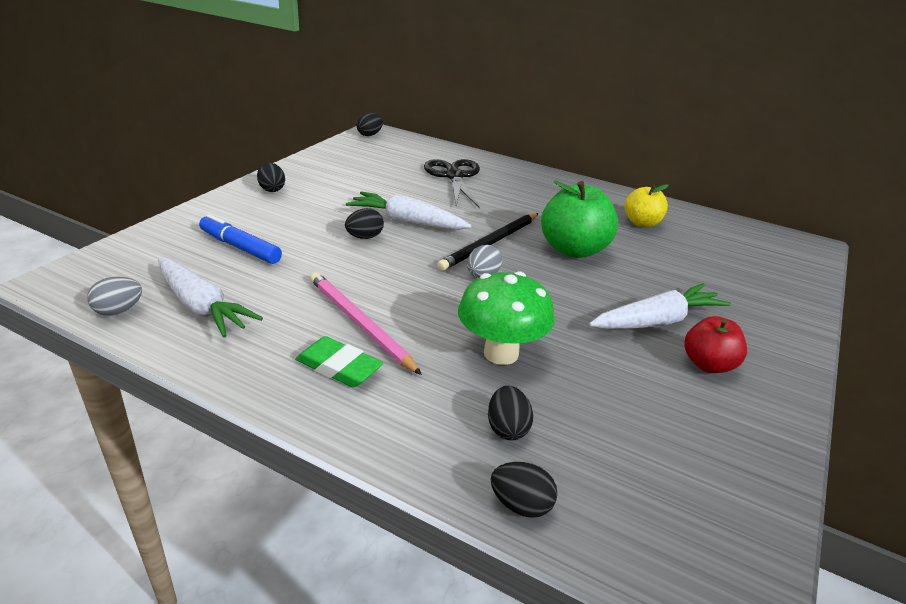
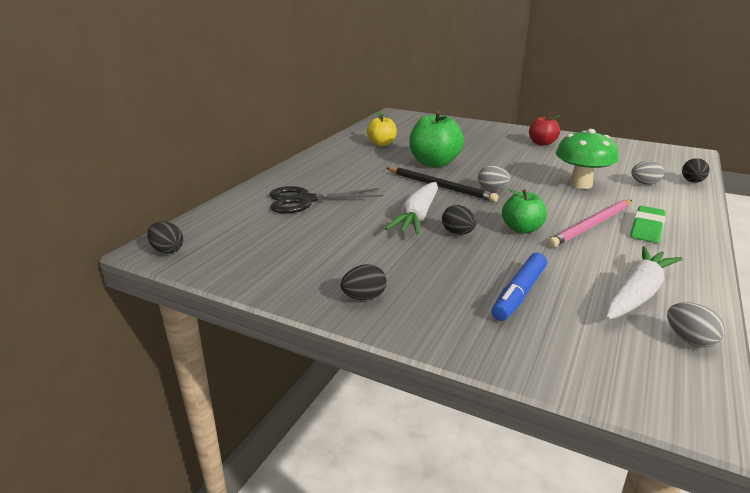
camera: 90 degrees left, 5 degrees down
(363, 273) = (521, 229): none -> green apple
(507, 428) = (644, 183): black egg -> grey egg
(657, 321) = (509, 149): white carrot -> none

